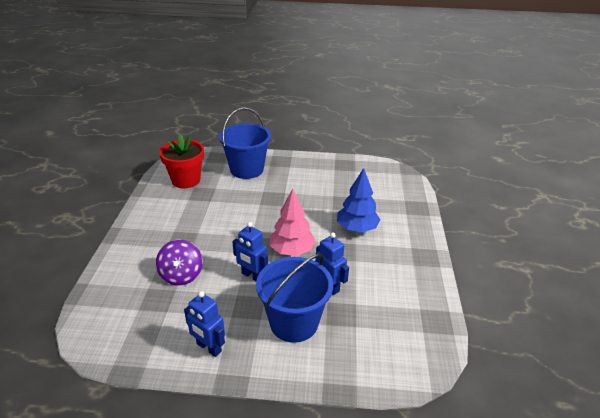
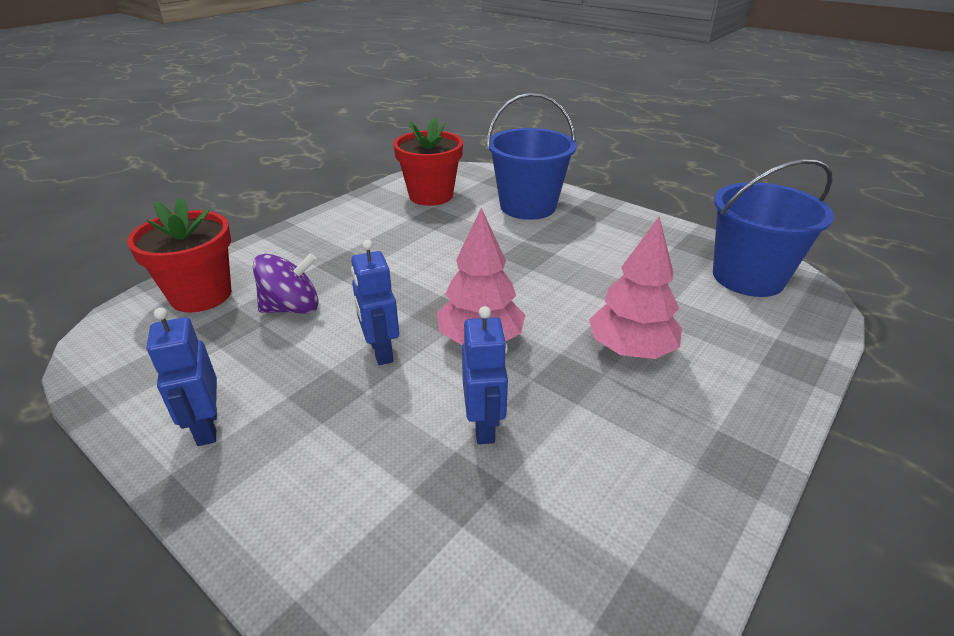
camera: 35 degrees right, 0 degrees up
(117, 291) = (201, 295): none -> red flower pot
(181, 275) = (292, 308): purple spinning top -> purple spinning top turned 135 degrees counterclockwise
(294, 322) = (363, 456): blue bucket -> blue bucket (748, 277)
(357, 228) = (631, 350): blue tree -> pink tree

